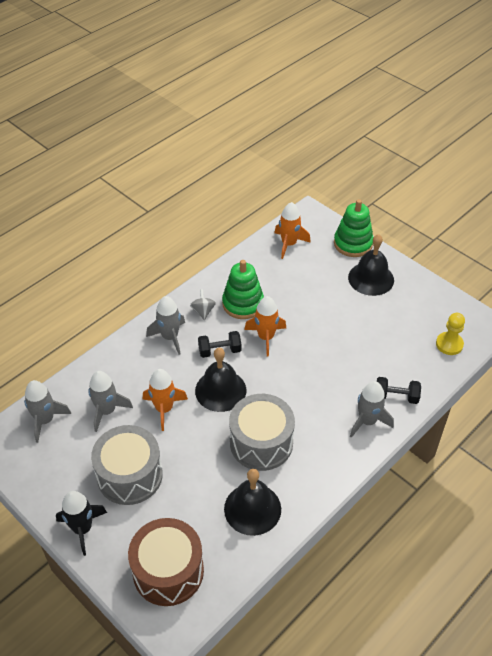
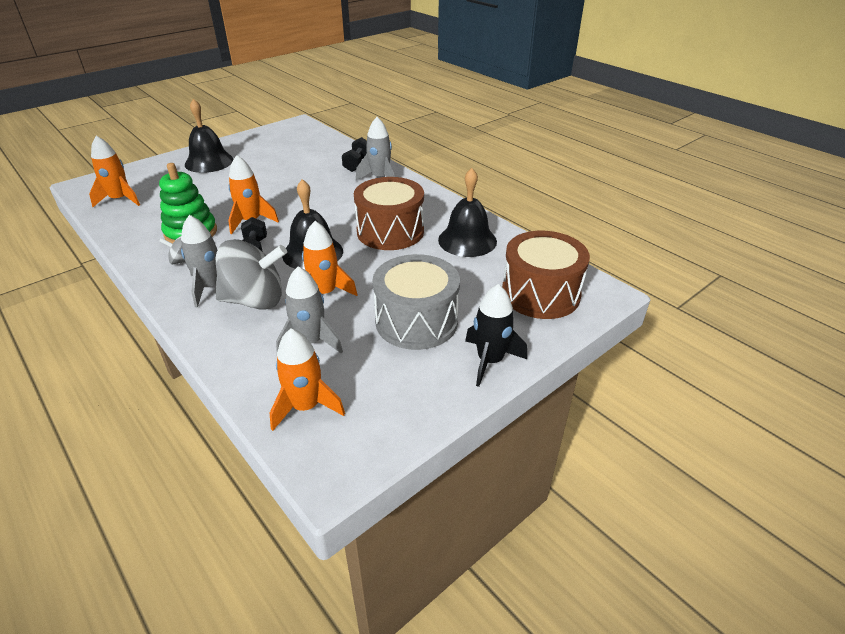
camera: 85 degrees left, 10 degrees down
(45, 420) = (306, 407): grey rocket -> orange rocket
(154, 367) = (255, 300): none -> grey spinning top
(261, 443) = (390, 231): grey drum -> brown drum
(353, 243) = (153, 166): green stacking toy -> none
(449, 344) = (310, 138): yellow pawn -> none

